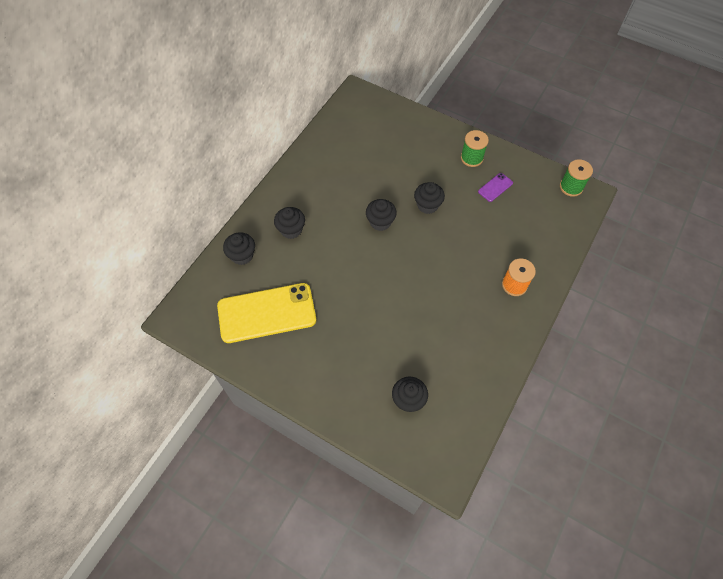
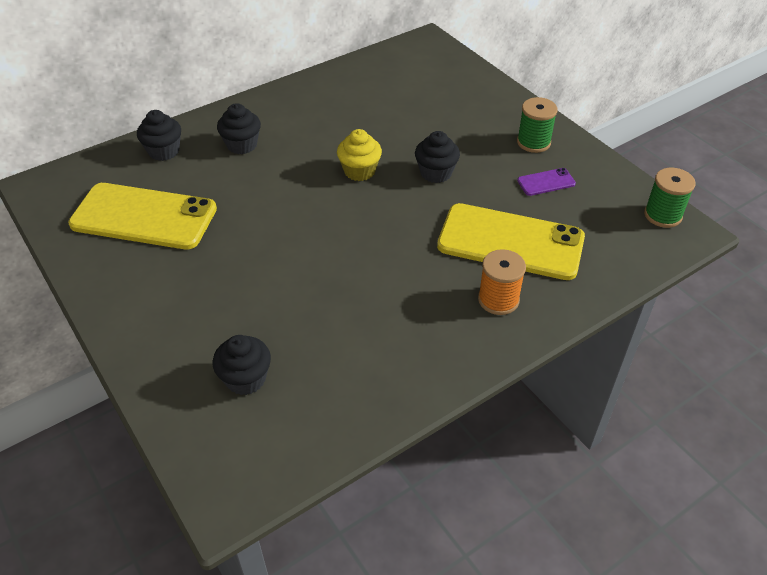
camera: 25 degrees right, 15 degrees down
(380, 222) = (359, 171): black cupcake -> yellow cupcake
(499, 241) = (510, 242): none -> yellow phone

